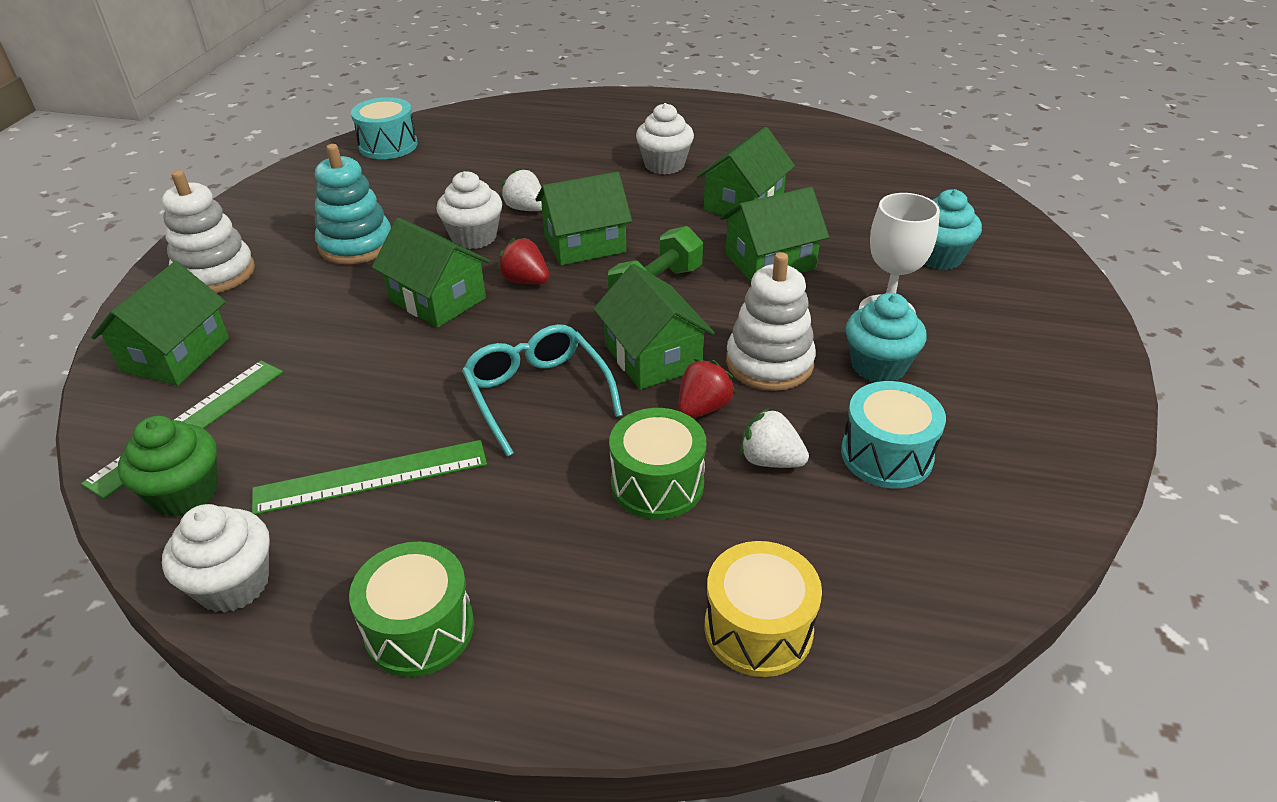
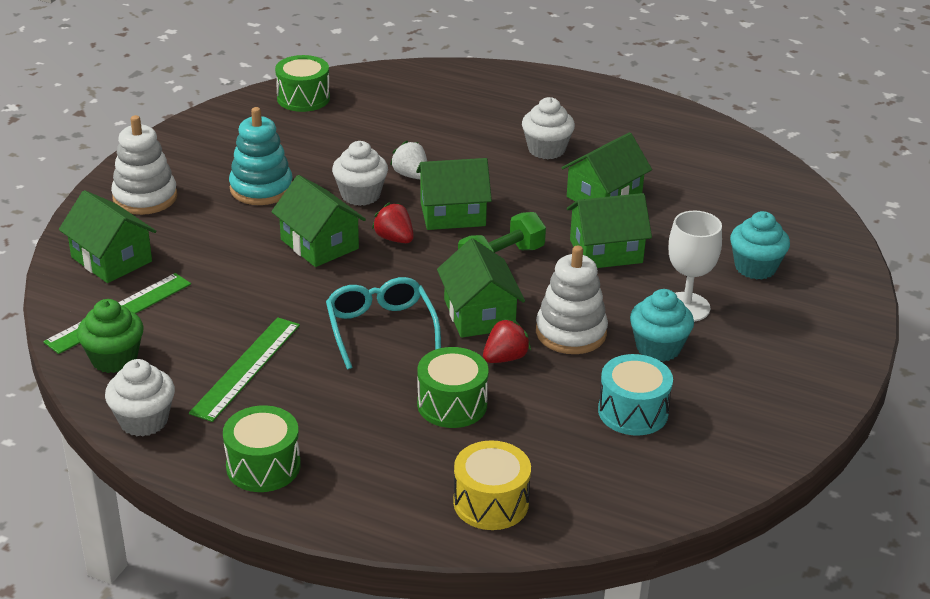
camera: 10 degrees right, 5 degrees down
(176, 355) = (111, 259): green house -> green house turned 75 degrees counterclockwise
(371, 476) = (246, 368): green ruler -> green ruler turned 60 degrees counterclockwise
(388, 145) = (303, 98): turquoise drum -> green drum
(770, 460) = (542, 402): white strawberry -> none

